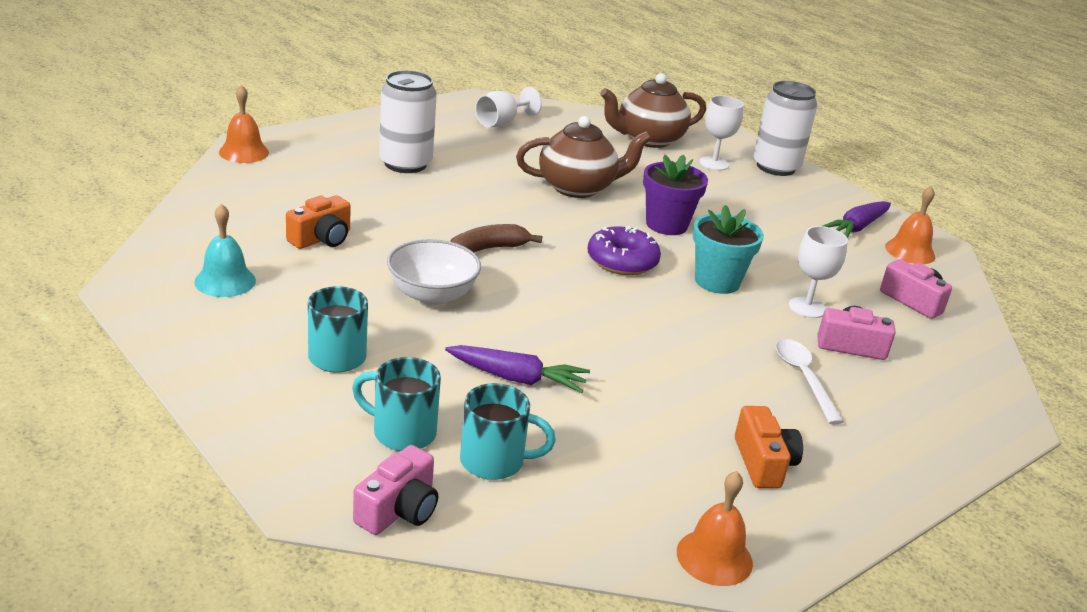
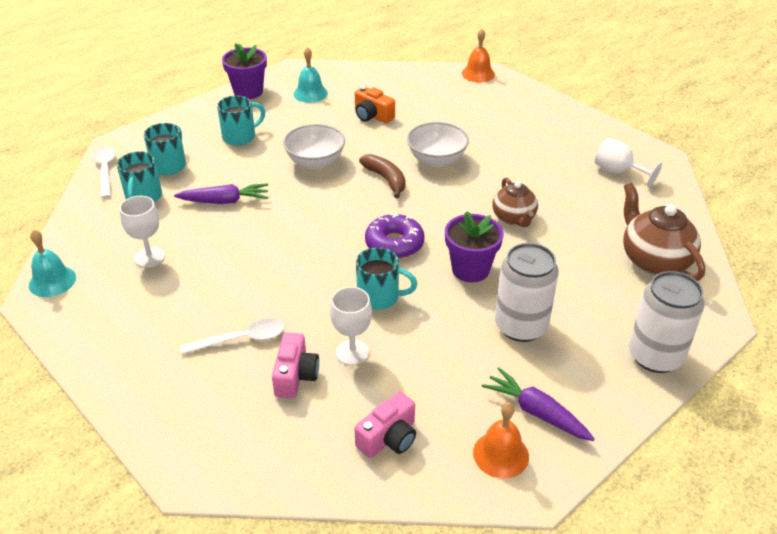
camera: 90 degrees right, 10 degrees up
(183, 339) = (248, 92): none -> purple flower pot
(399, 510) = (106, 170): pink camera -> white spoon
(405, 164) = (503, 134): white can -> white can (521, 326)
(451, 211) = (436, 160): none -> white bowl
(518, 378) = (225, 201): purple carrot -> purple carrot turned 105 degrees counterclockwise
(578, 188) = (514, 218): brown teapot -> brown teapot, size x0.65
(714, 163) = (628, 306): white goblet -> white goblet (149, 257)
(714, 557) = (52, 281): orange bell -> turquoise bell
(717, 281) = (380, 297): turquoise flower pot -> turquoise mug
(763, 463) = (138, 308): orange camera -> none

